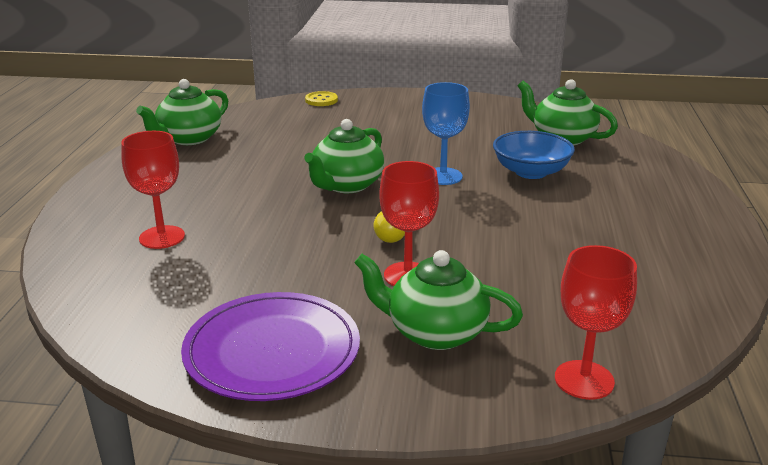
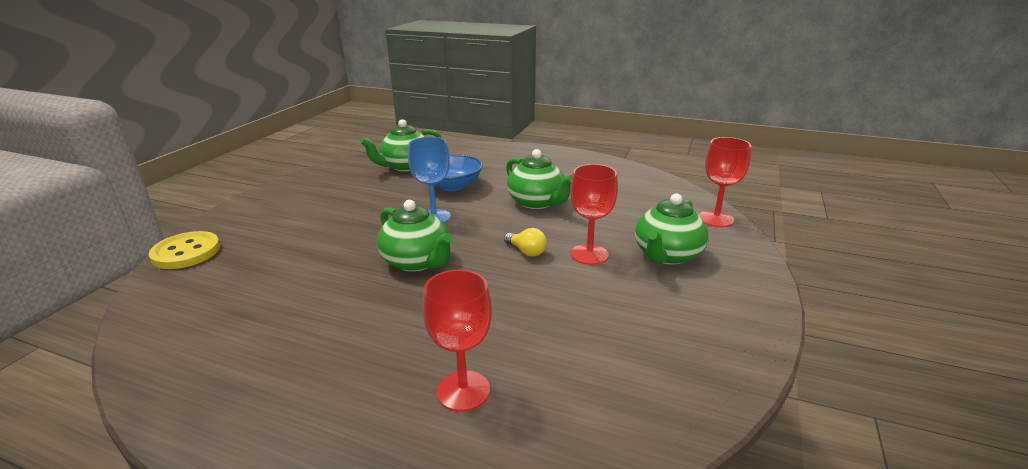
camera: 75 degrees left, 0 degrees up
(189, 139) = (184, 360): green teapot -> green teapot (537, 202)
(272, 351) = (691, 327): purple plate -> none
(321, 100) = (186, 252): yellow button -> yellow button, size x1.59

